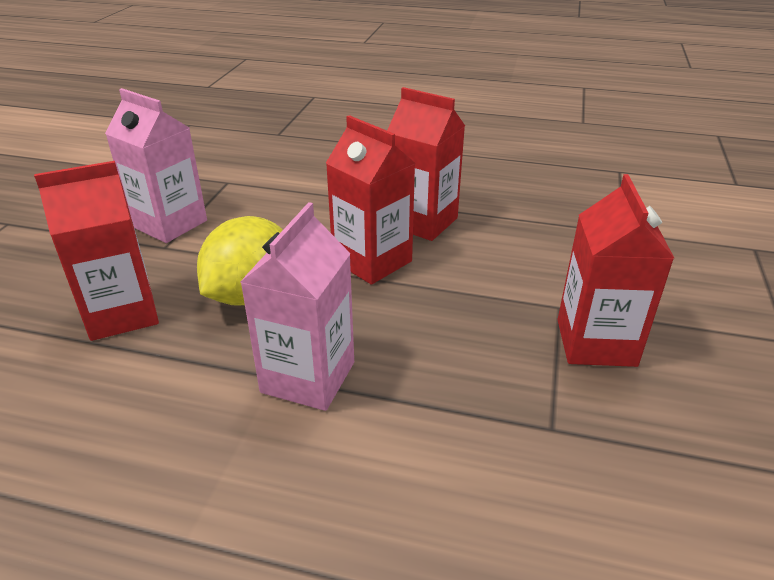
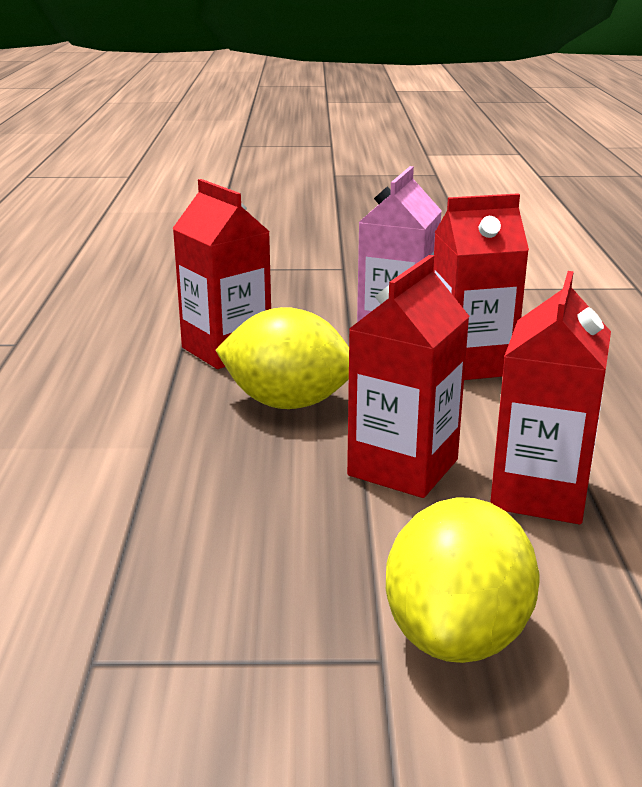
camera: 75 degrees right, 10 degrees down
(308, 377) = (155, 464): pink carton -> none
(543, 278) = (457, 635): none -> yellow lemon
(596, 342) = (297, 706): red carton -> red carton (470, 364)

